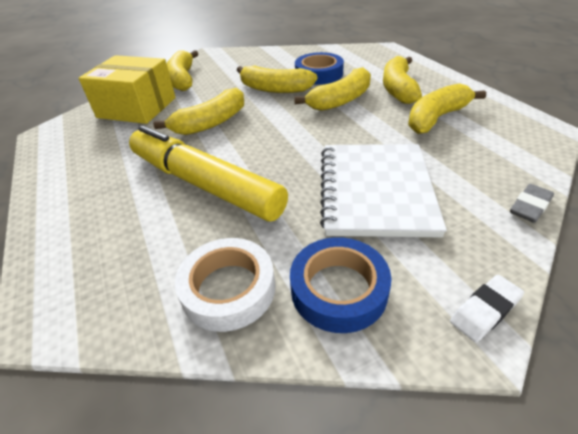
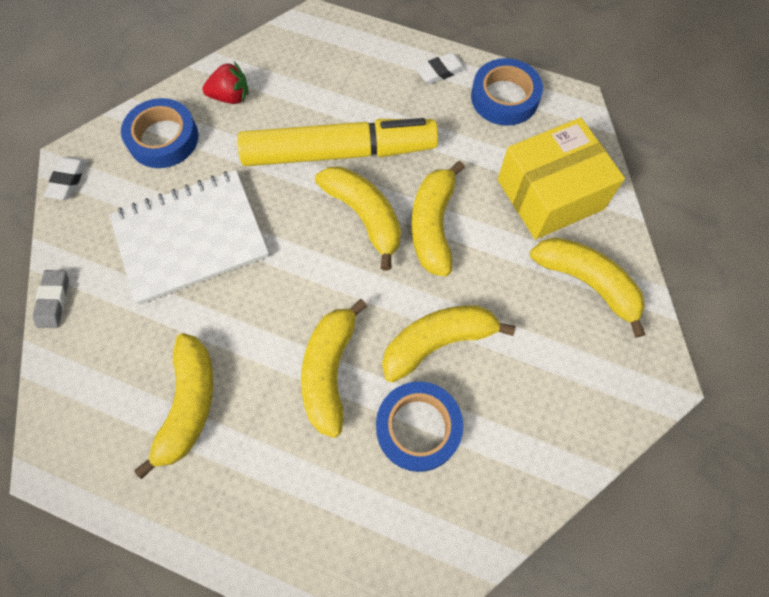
camera: 135 degrees right, 25 degrees up
(59, 194) = (440, 71): none -> white eraser
(64, 156) = (504, 97): none -> blue tape
(228, 289) = (230, 97): white tape -> red strawberry
(375, 190) = (191, 238): white notebook -> white notebook turned 75 degrees counterclockwise
(398, 89) = (275, 456): yellow banana -> yellow banana (364, 216)

